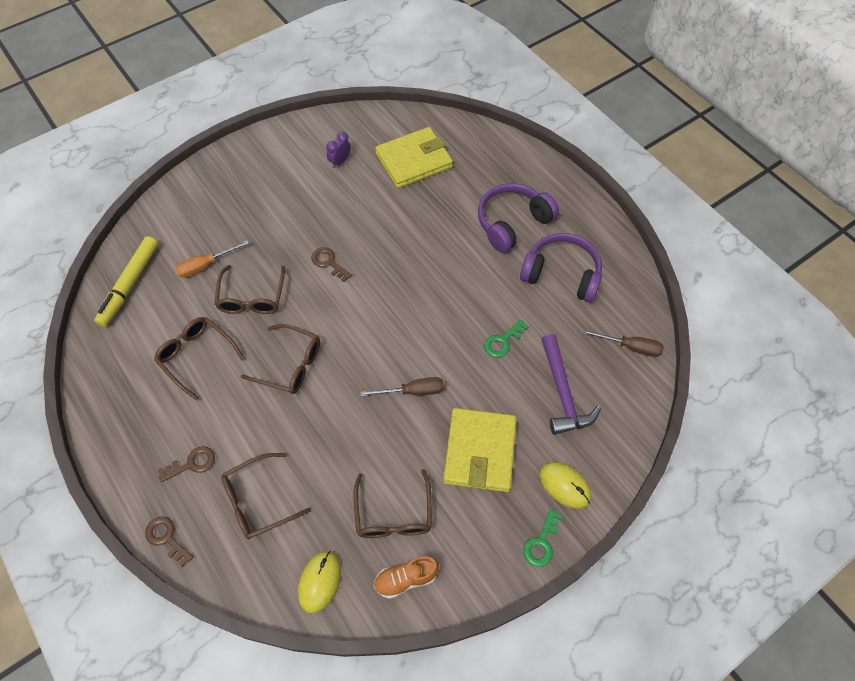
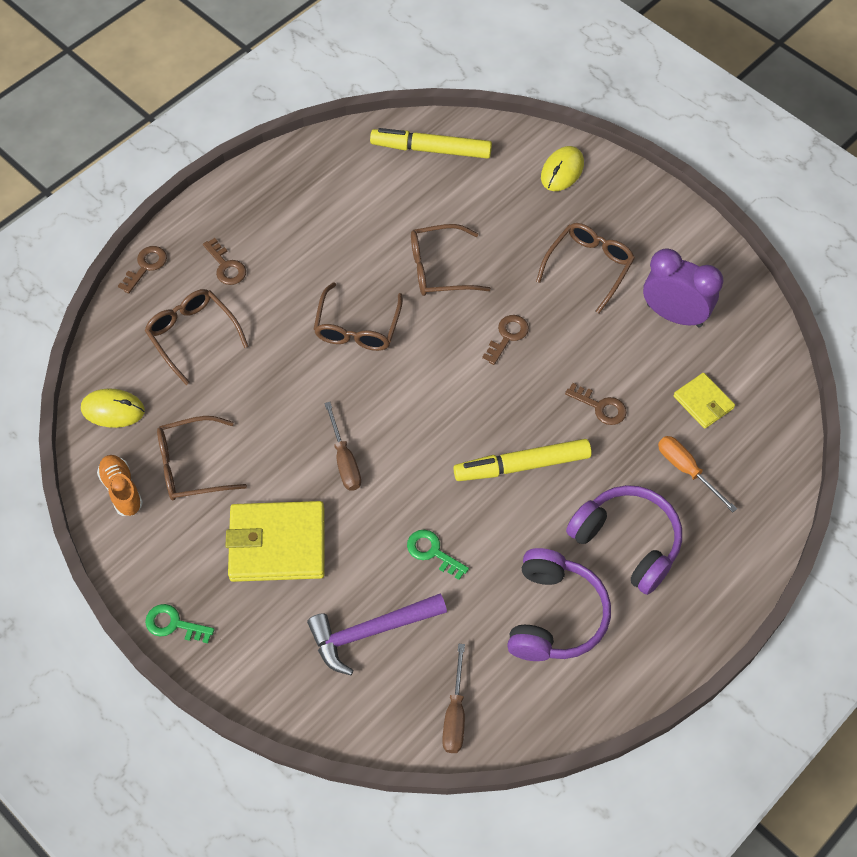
camera: 80 degrees right, 0 degrees up
(197, 357) = (351, 237): brown glasses -> brown glasses (588, 267)
(205, 265) = (473, 212): orange screwdriver -> orange screwdriver (686, 470)
(340, 161) = (674, 315): purple clock -> purple clock, size x1.96
(404, 217) = (600, 407): none -> brown key
(414, 160) = (703, 402): yellow wallet -> yellow wallet, size x0.54
(441, 273) = (522, 465): none -> yellow marker
(564, 486) = (246, 644): yellow mouse -> yellow mouse (562, 171)

